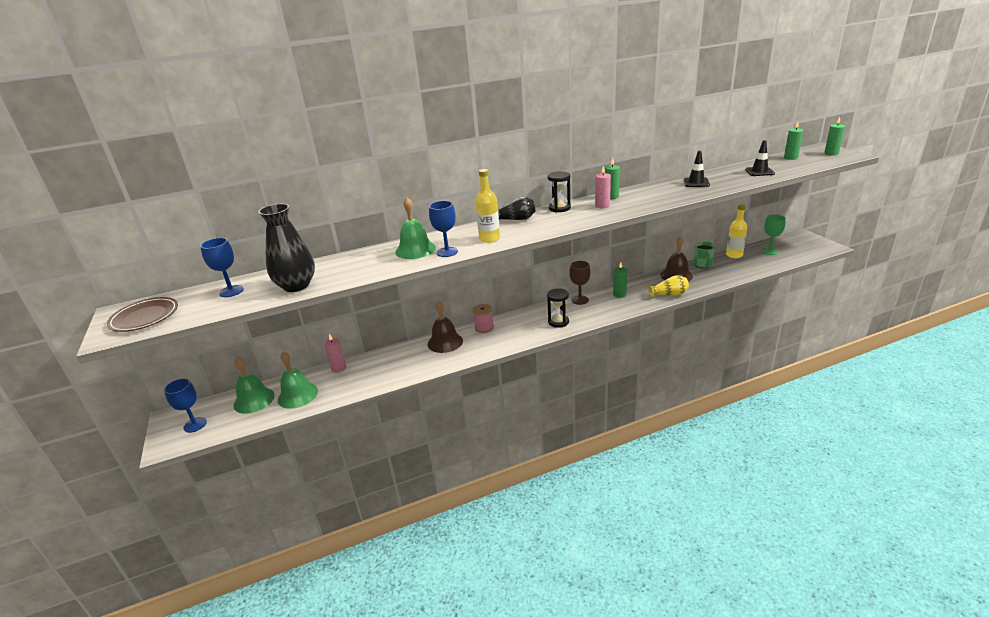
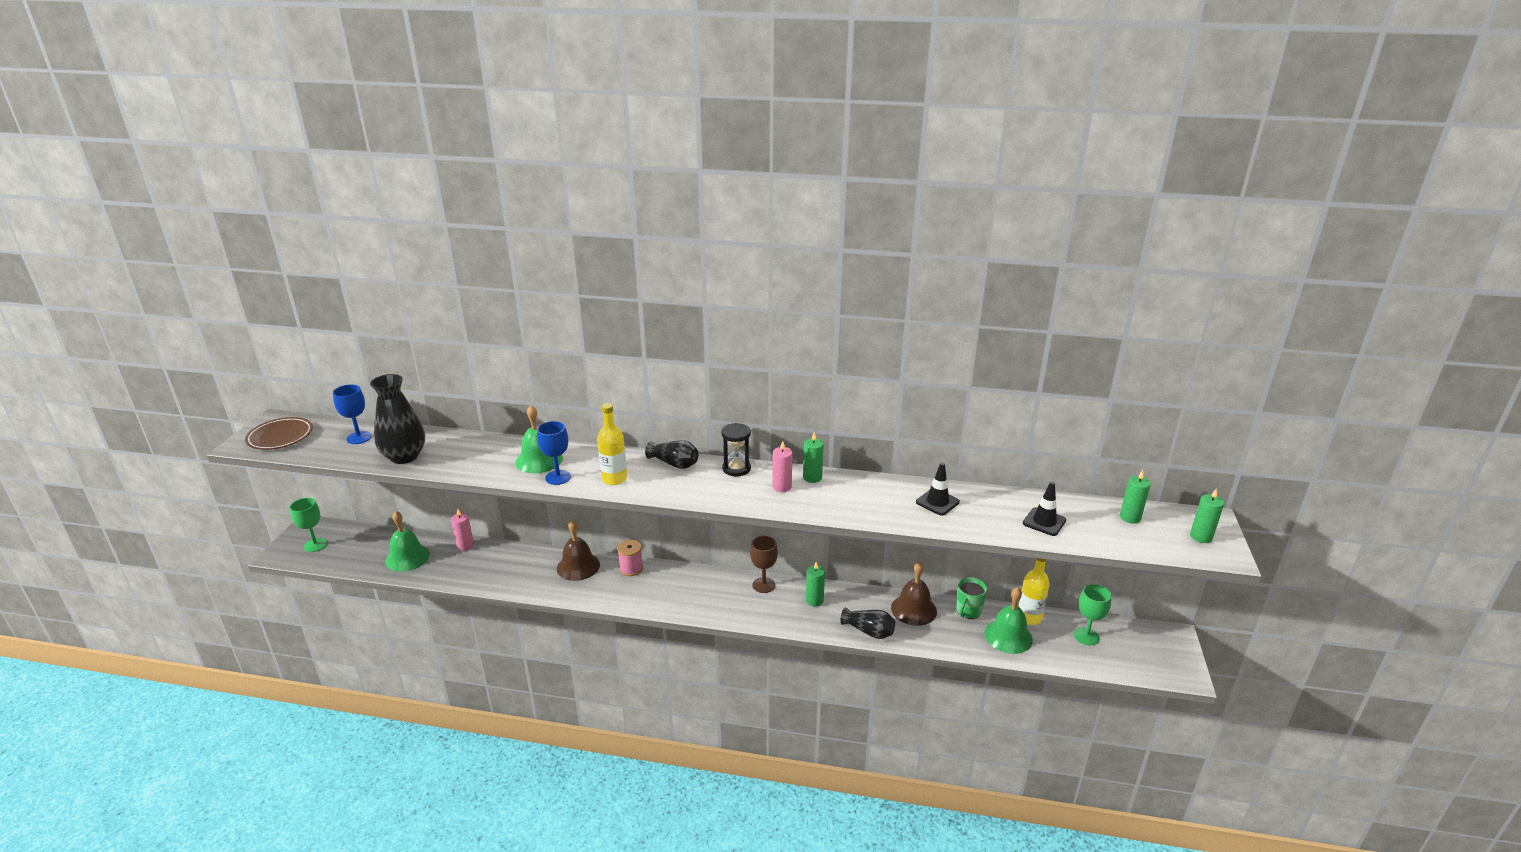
camera: 30 degrees right, 0 degrees up
(195, 425) = (315, 545): blue goblet -> green goblet
(254, 400) = (374, 543): green bell -> green bell (1008, 636)
(558, 322) = (707, 601): black hourglass -> none
(669, 294) = (869, 631): yellow vase -> black vase

